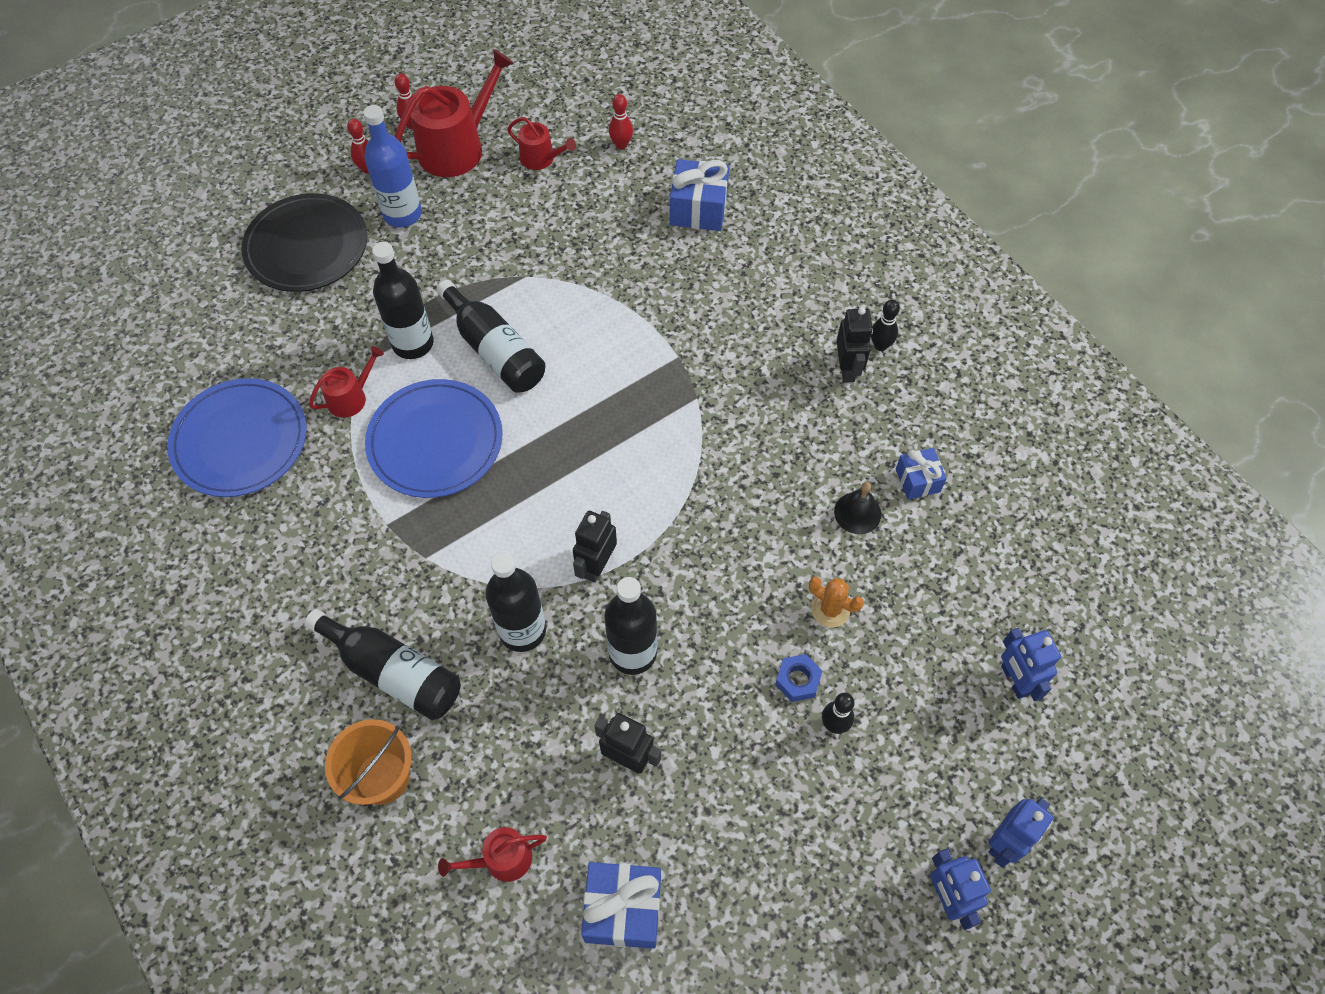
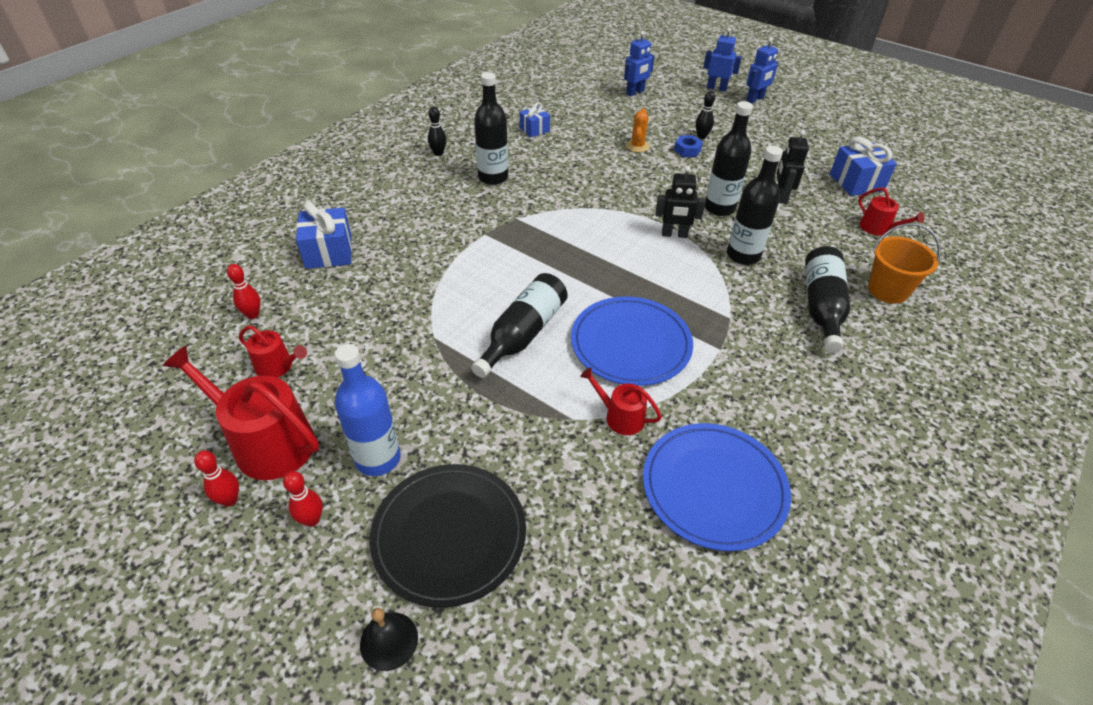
camera: 110 degrees left, 15 degrees down
(413, 343) = (540, 392): black bottle -> black bottle (493, 177)
(541, 159) = (278, 367): red watering can -> red watering can turned 105 degrees clockwise
(847, 369) = (463, 162): black robot -> none
(857, 513) = (569, 146): black bell -> black bell (389, 640)

